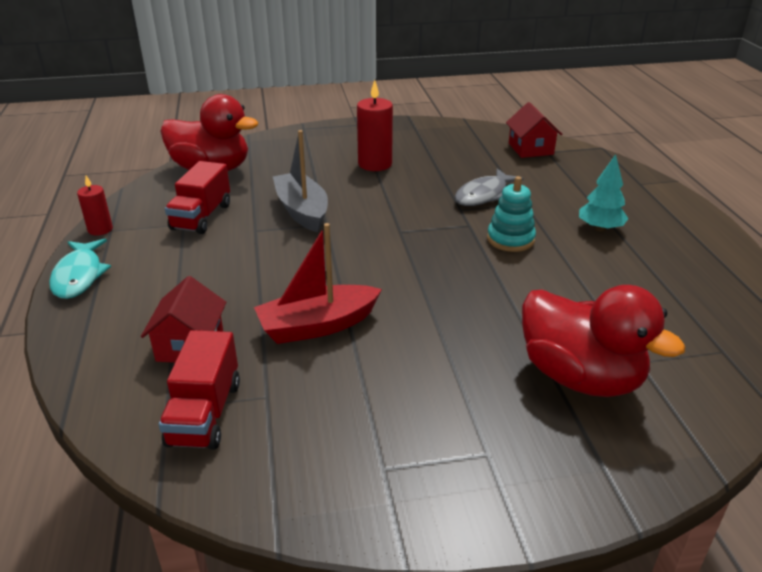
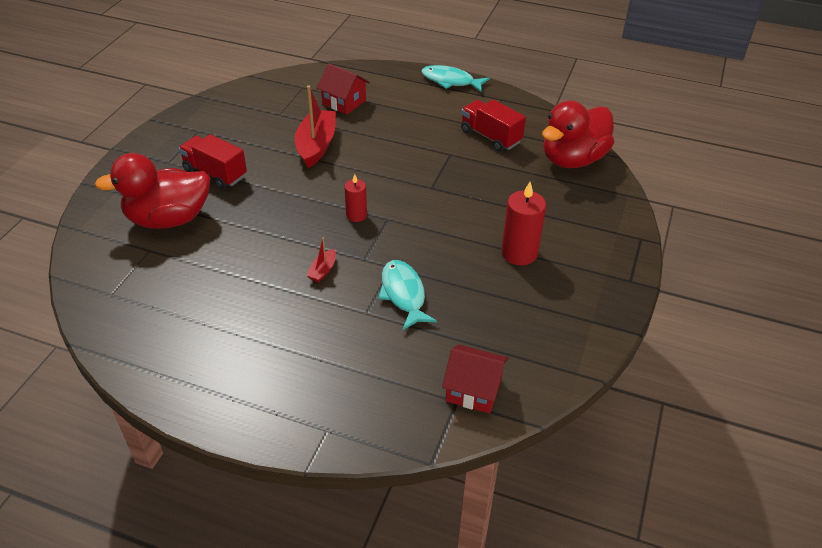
camera: 120 degrees right, 10 degrees up
(100, 229) = (505, 96): red candle -> red candle (356, 215)
(205, 413) = (287, 95): red truck -> red truck (215, 173)
(302, 211) = (461, 183): grey boat -> none
(484, 195) = (403, 294): grey fish -> turquoise fish
(510, 239) = (323, 270): turquoise stacking toy -> red boat
(600, 228) = (286, 335): turquoise tree -> none

